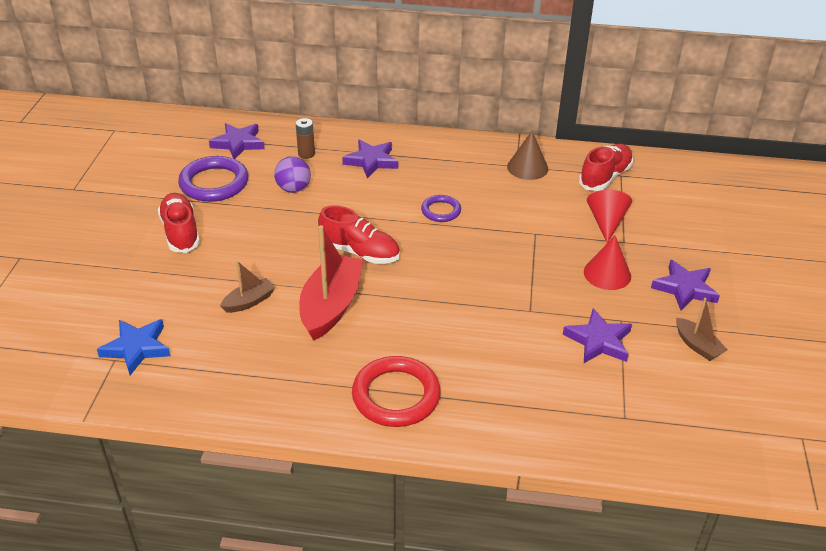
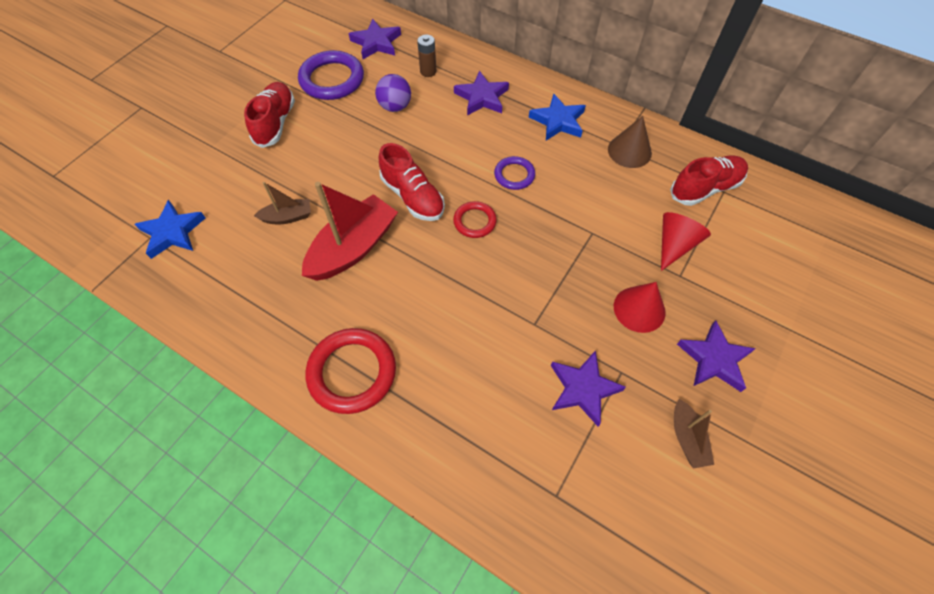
camera: 25 degrees right, 20 degrees up
(429, 254) = (474, 221): none -> red ring
(452, 161) = (558, 121): none -> blue star

